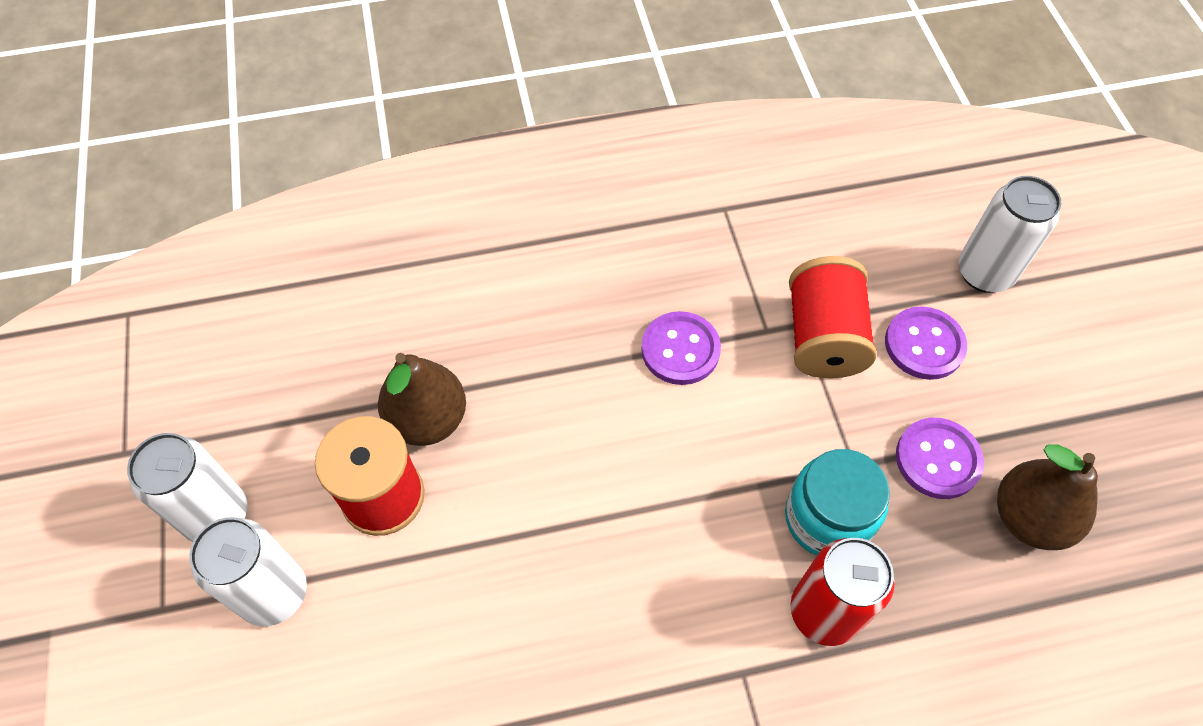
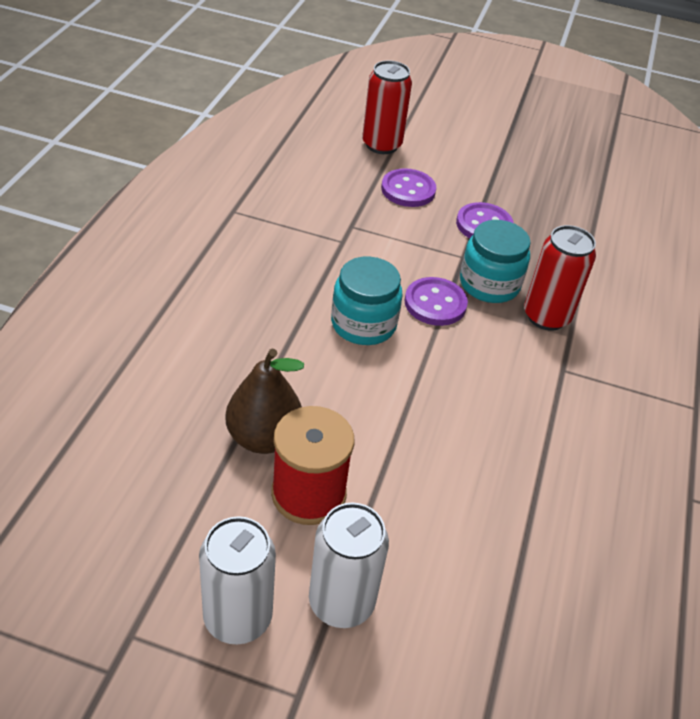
camera: 65 degrees left, 15 degrees down
(649, 421) = (363, 324): none -> turquoise jar
(680, 350) = (322, 284): purple button -> purple button (435, 303)
(823, 337) = (369, 223): red spool -> none
(984, 273) = (381, 145): white can -> red can
(1029, 517) = (541, 214): brown pear -> none

